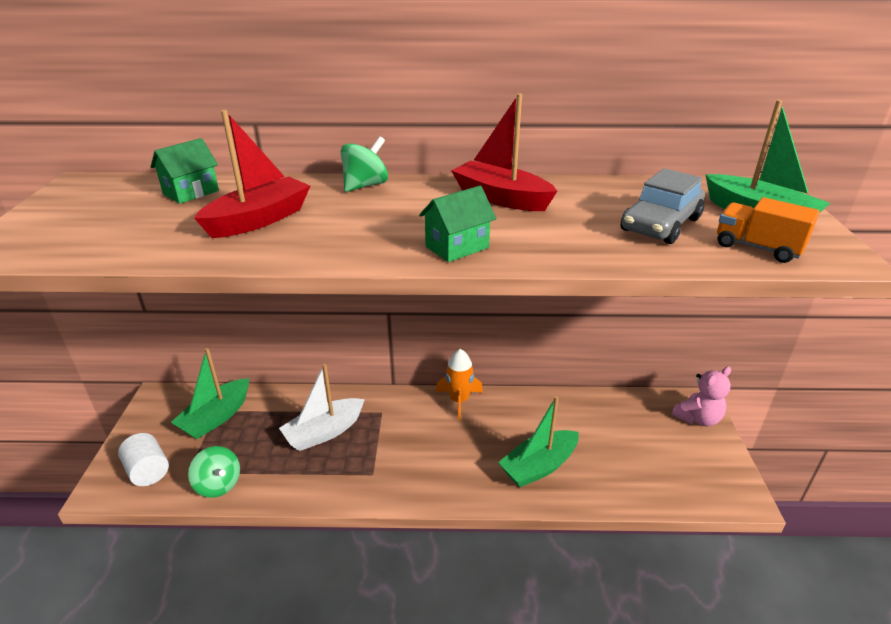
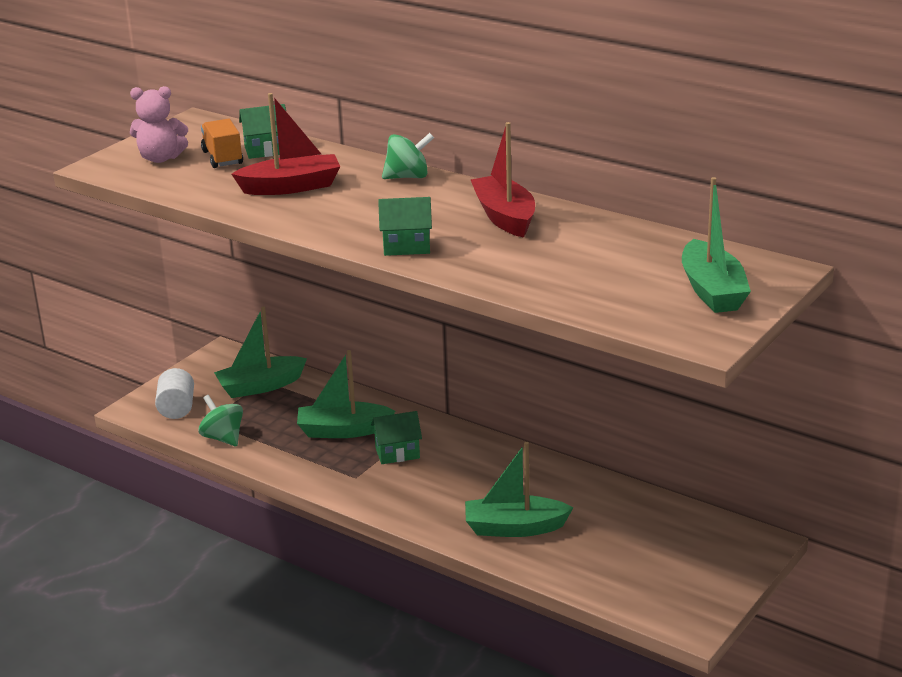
camera: 35 degrees right, 5 degrees down
(218, 485) = (223, 438): green spinning top -> green spinning top turned 150 degrees clockwise
(324, 432) = (343, 430): white boat -> green boat
(387, 435) = (397, 453): none -> green house
(459, 400) = (498, 449): orange rocket -> none
(660, 225) = (602, 274): grey car -> none
(697, 418) = (741, 554): pink teddy bear -> pink teddy bear (161, 158)
(757, 248) = (648, 313): orange truck -> orange truck (222, 158)

